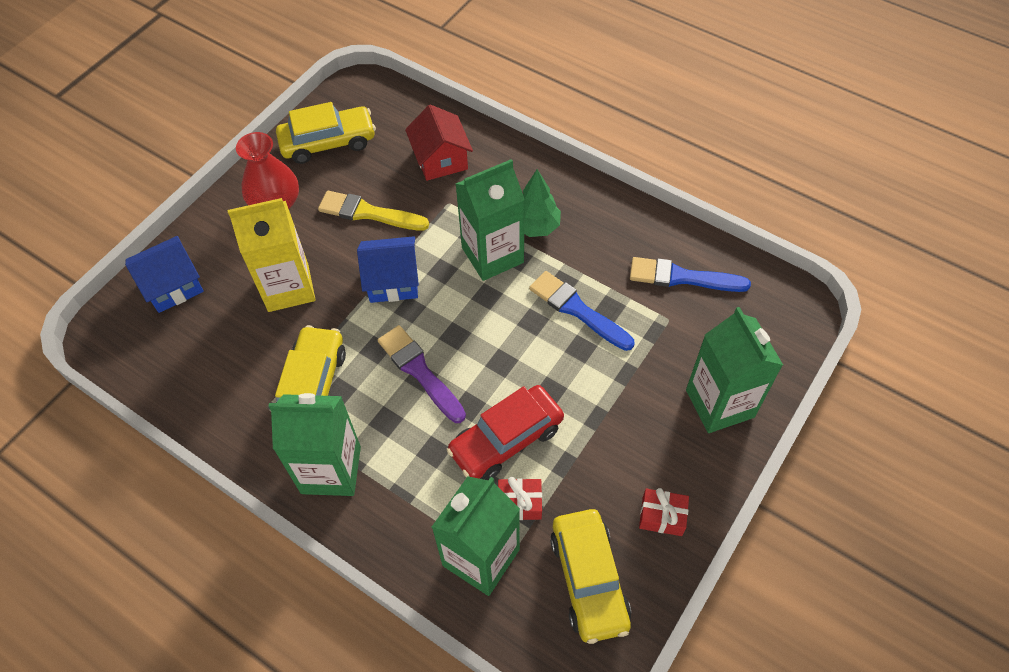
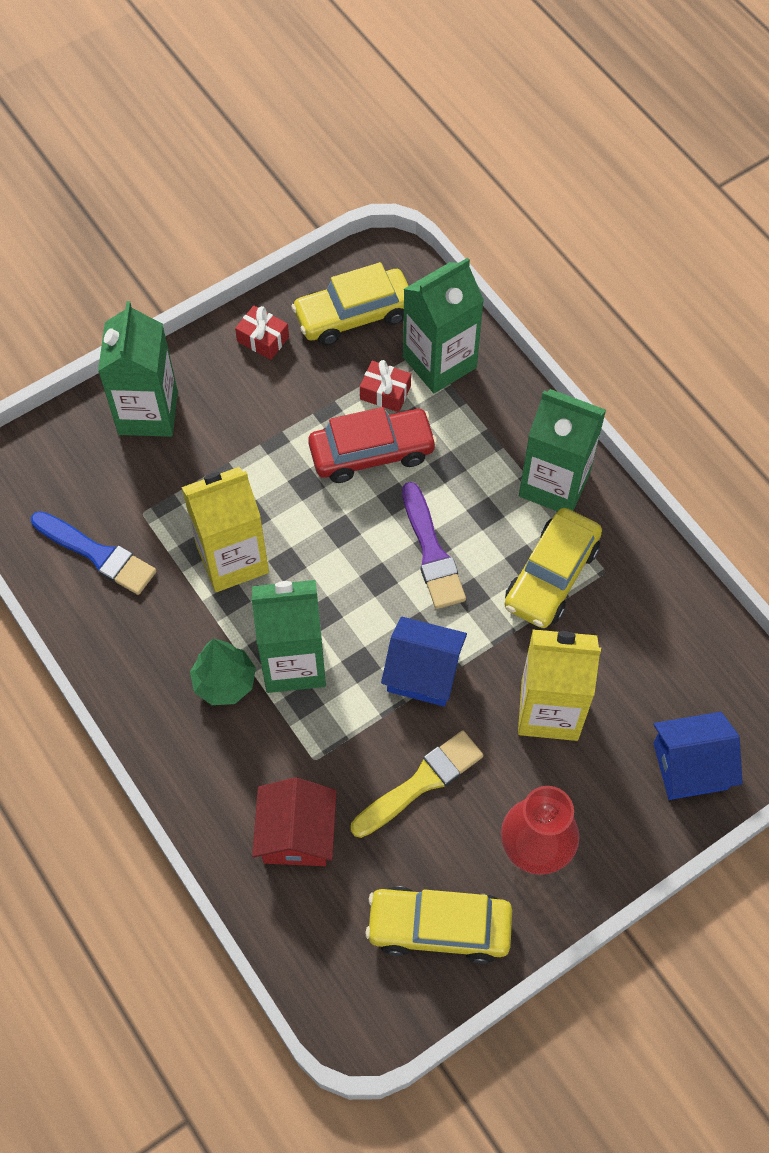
camera: 160 degrees left, 5 degrees up
(368, 213) = (421, 782): yellow brush -> yellow brush turned 75 degrees counterclockwise
(577, 310) = (232, 559): blue brush -> yellow carton
(588, 579) = (354, 315): yellow car -> yellow car turned 120 degrees counterclockwise

